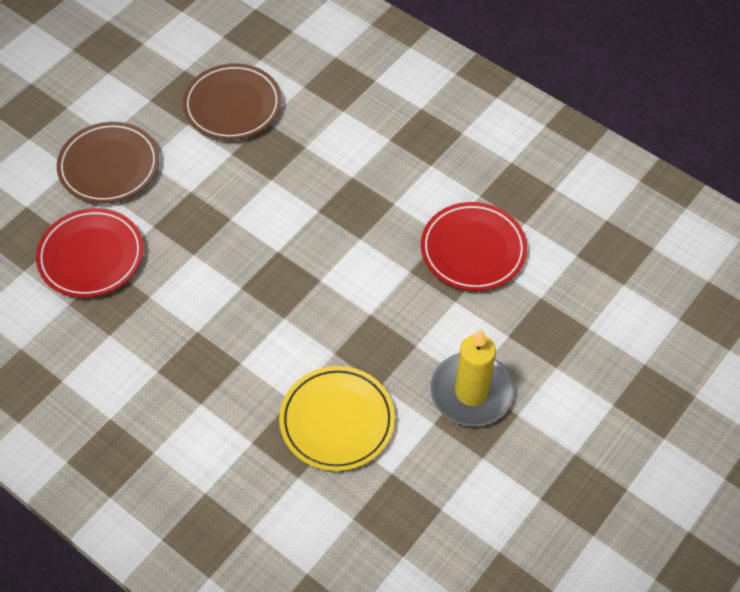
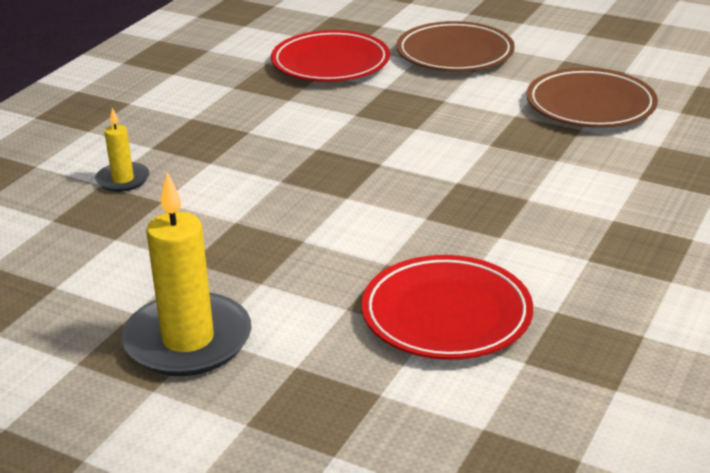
camera: 80 degrees right, 25 degrees down
(250, 426) = (123, 180): none -> yellow candle
(337, 421) = (132, 236): yellow plate -> none

